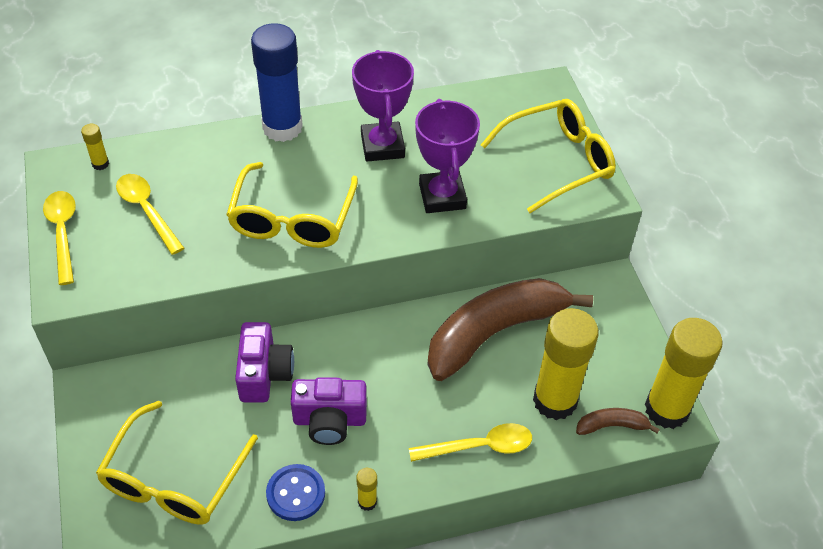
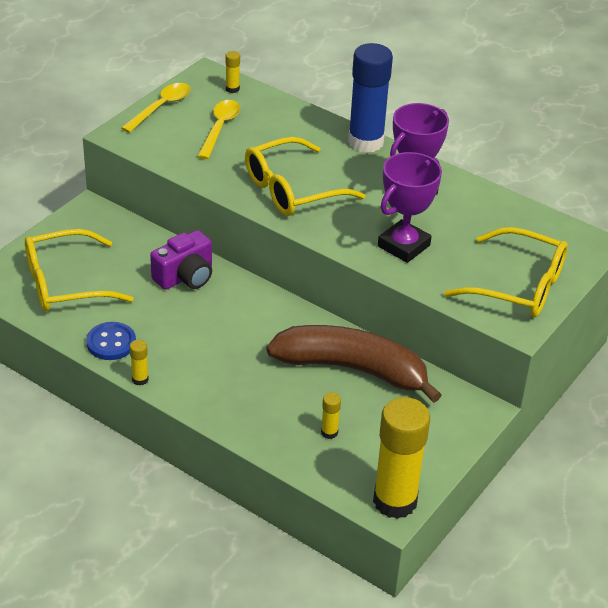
camera: 50 degrees right, 10 degrees down
(329, 420) = (183, 327): purple camera -> none
(480, 446) = (244, 412): yellow spoon -> none
(555, 400) = (329, 432): yellow glue stick -> yellow glue stick, size x0.41
(612, 426) = (342, 476): brown banana -> none

